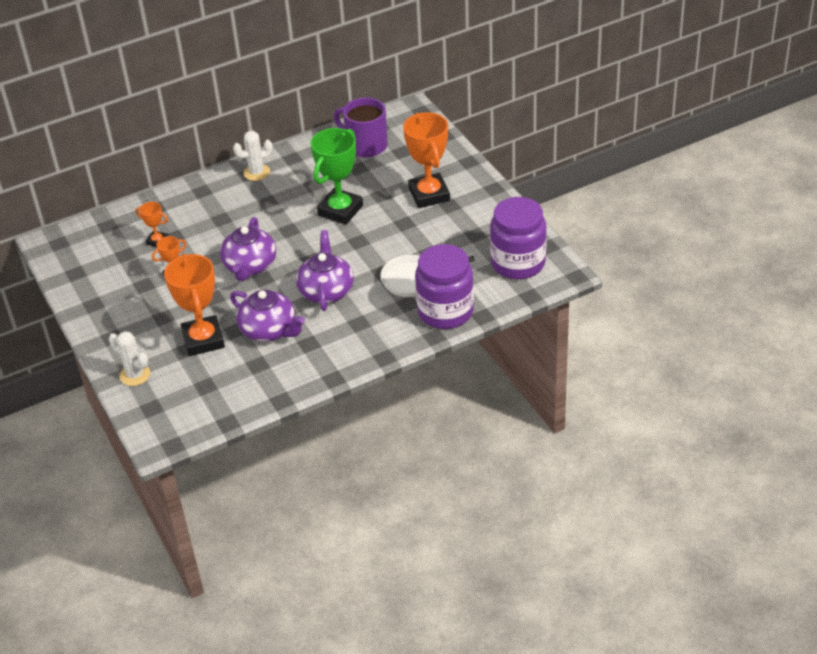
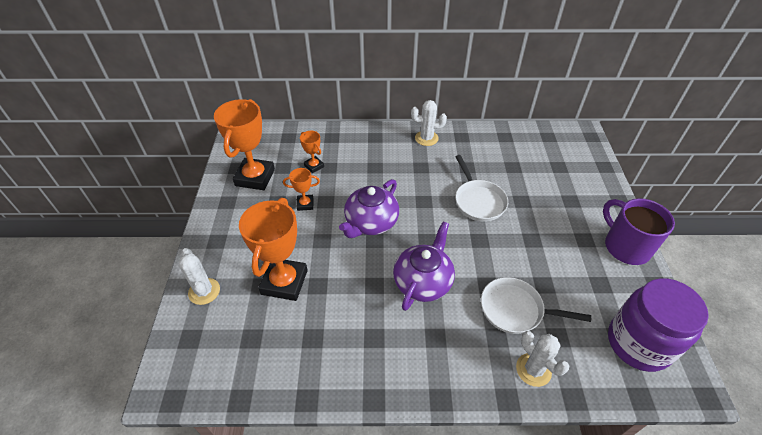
camera: 25 degrees right, 5 degrees up
(269, 330) = (347, 301): purple teapot -> none
(340, 210) = (478, 201): green trophy -> white pan
(365, 145) = (529, 149): purple mug -> purple mug (625, 246)
(429, 195) = (568, 219): orange trophy -> orange trophy (255, 177)
(445, 312) = (533, 370): purple jar -> white cactus

